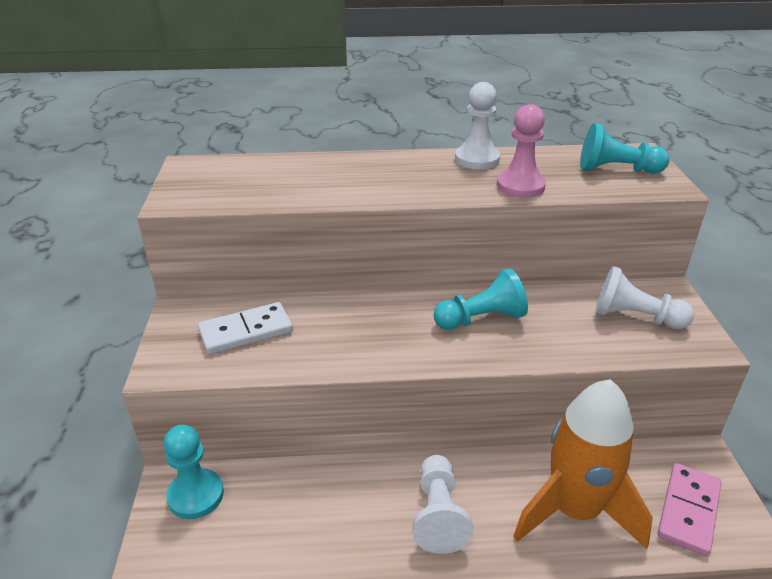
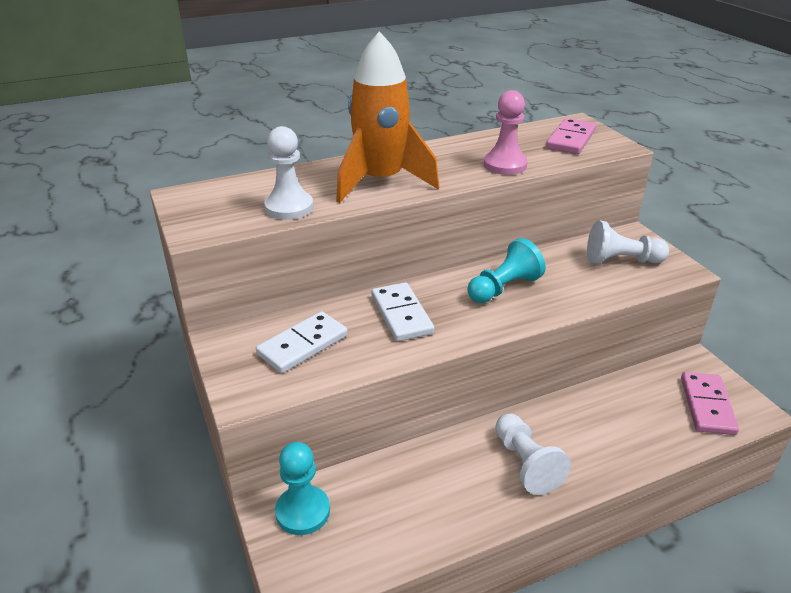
camera: 20 degrees left, 0 degrees up
(358, 323) = (401, 314): none -> white domino
(477, 159) = (452, 148): white pawn -> white pawn (289, 207)
(574, 510) = (627, 429): orange rocket -> orange rocket (381, 182)
(616, 170) = (570, 139): turquoise pawn -> pink domino

